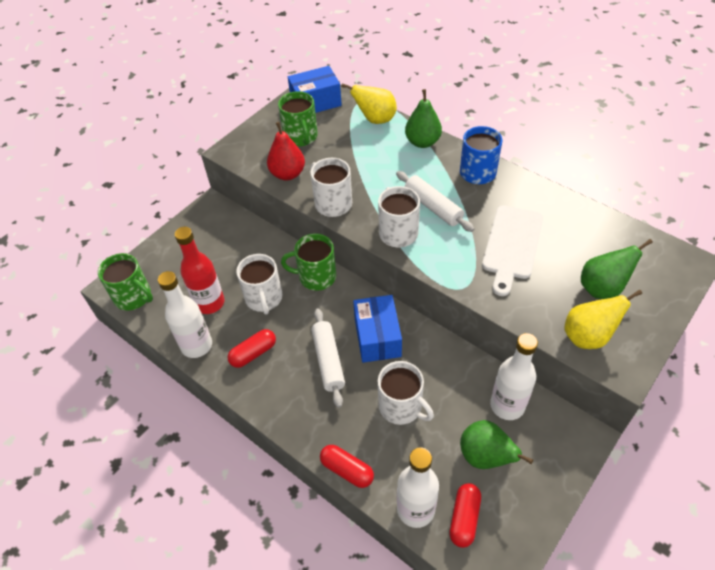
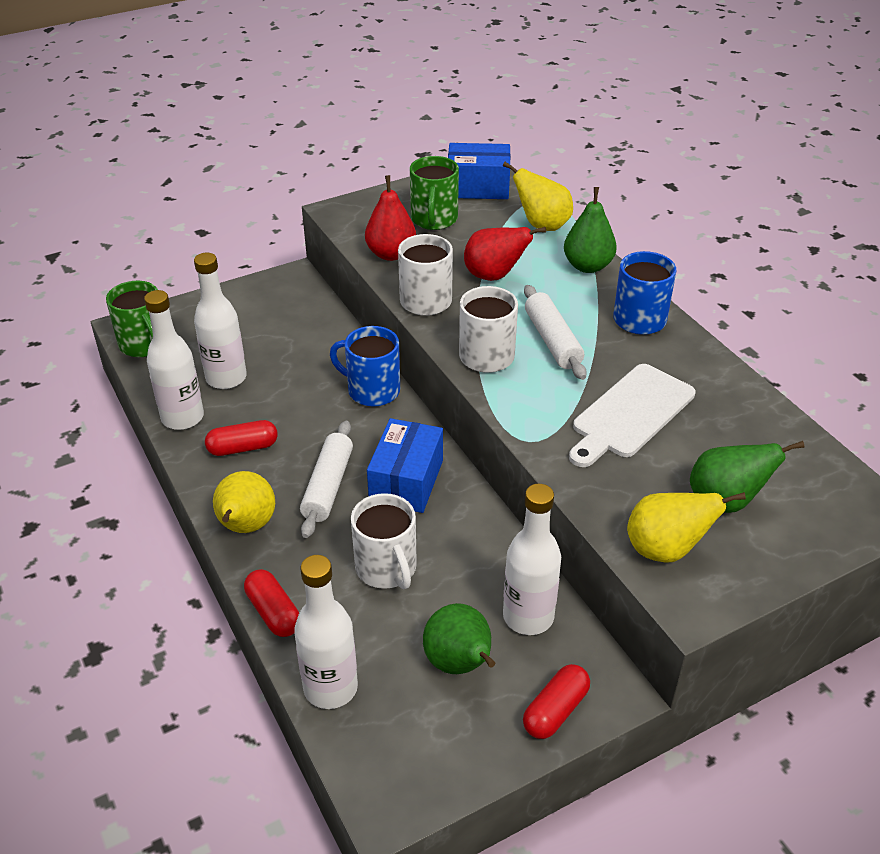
camera: 20 degrees right, 10 degrees down
(209, 303) = (226, 378): red bottle -> white bottle
(264, 298) = (293, 394): white mug -> none
(291, 413) = (246, 527): none -> yellow pear
(316, 277) = (372, 390): green mug -> blue mug
(367, 169) = (494, 276): none -> red pear
(464, 518) = (386, 722): red capsule -> red capsule (555, 710)

